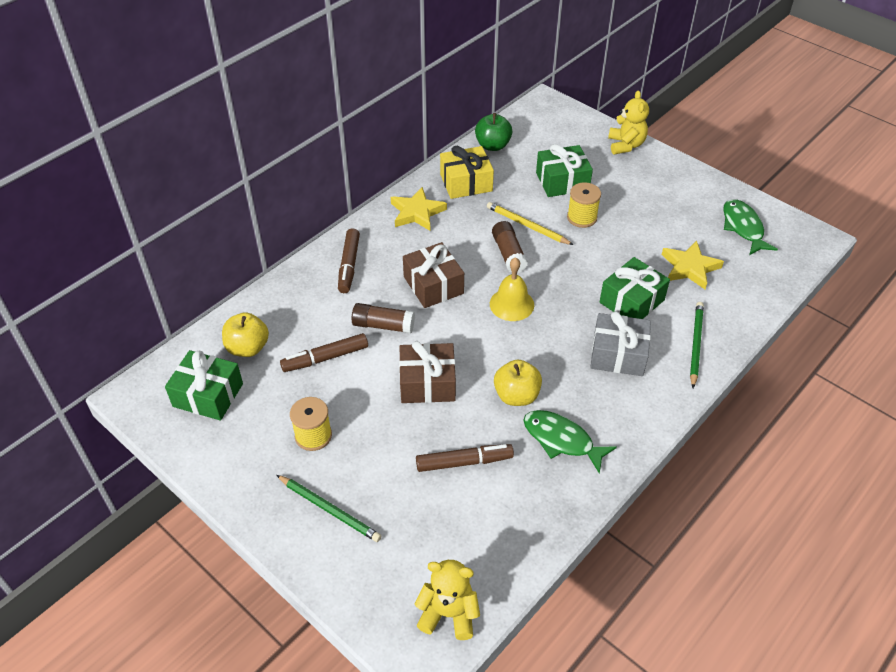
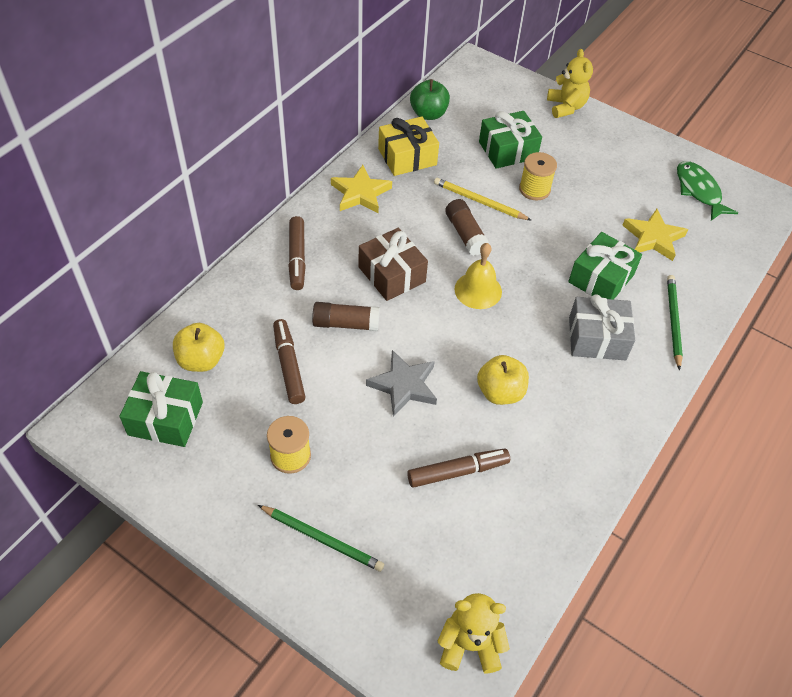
camera: 10 degrees left, 5 degrees up
(325, 358) = (289, 365): brown marker -> brown marker turned 105 degrees clockwise
(427, 383) = (404, 385): brown gift -> grey star
(561, 440) = (555, 438): green fish -> none

